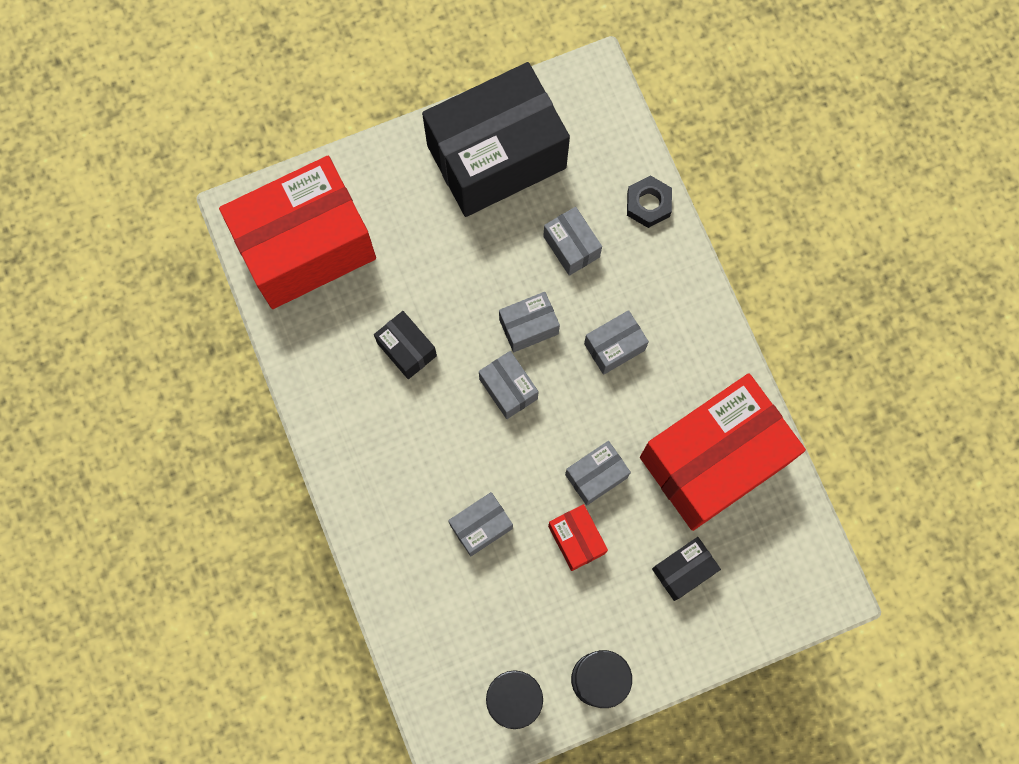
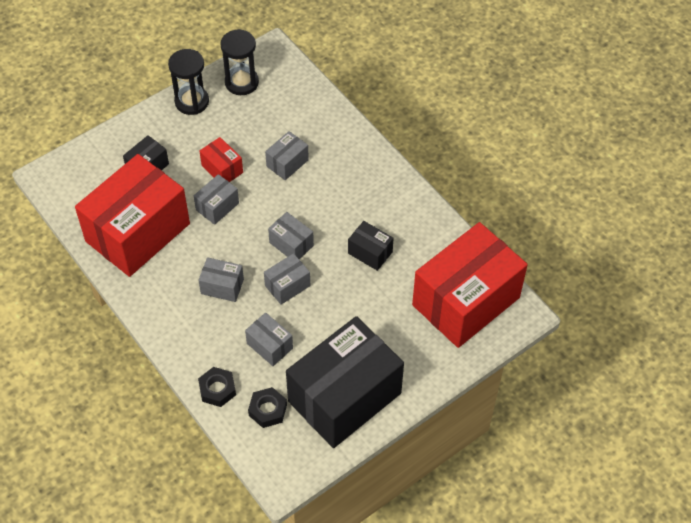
camera: 165 degrees right, 20 degrees down
(593, 163) = (267, 410): none -> black nut
(614, 347) = (222, 286): grey box -> grey box turned 60 degrees clockwise

